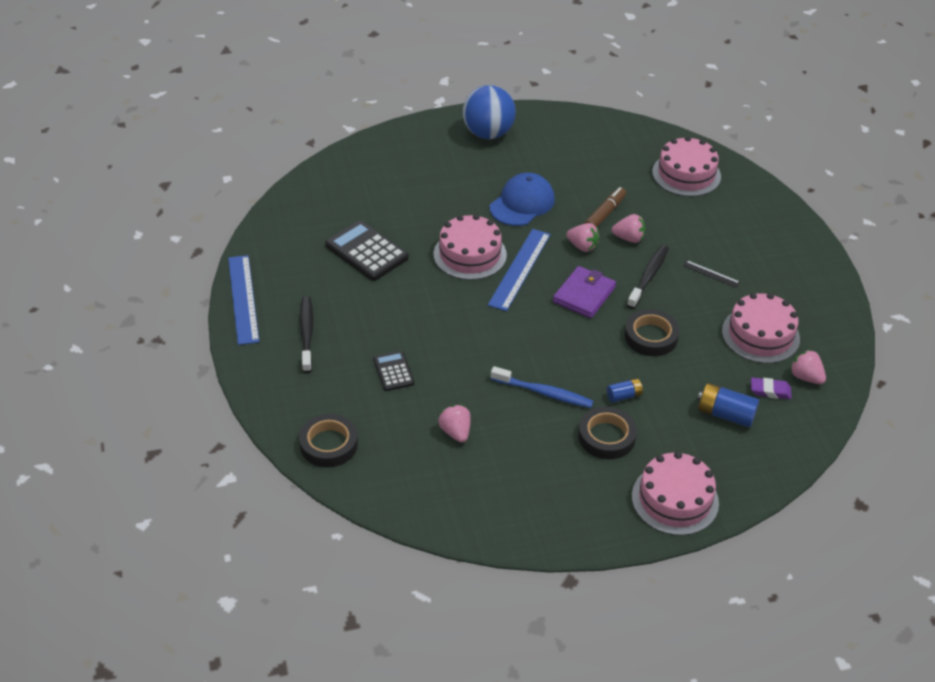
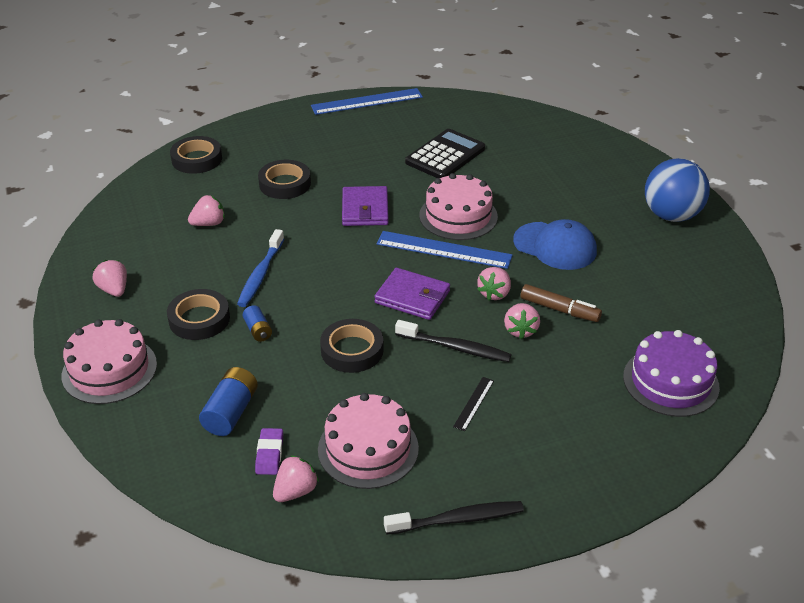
camera: 85 degrees right, 5 degrees down
(306, 334) = (328, 135): black toothbrush -> black toothbrush (457, 519)
(393, 371) = (285, 184): black calculator -> black tape
(449, 315) = (365, 209): none -> purple wallet
(559, 504) = (114, 290): none -> pink strawberry
(686, 174) = (670, 381): pink cake -> purple cake

